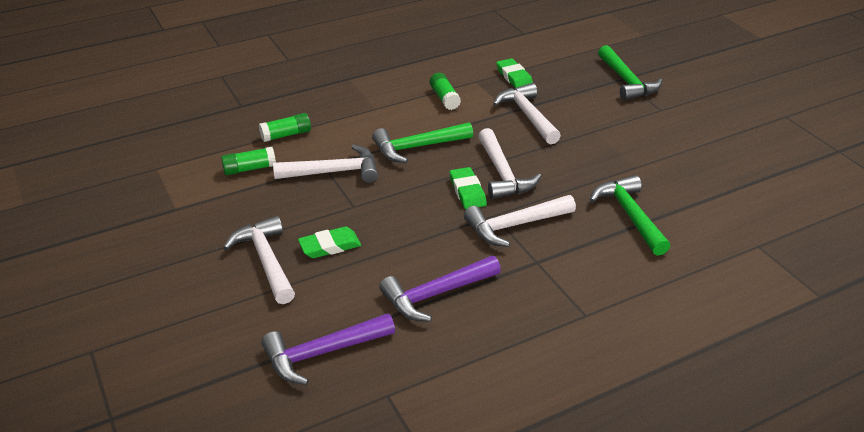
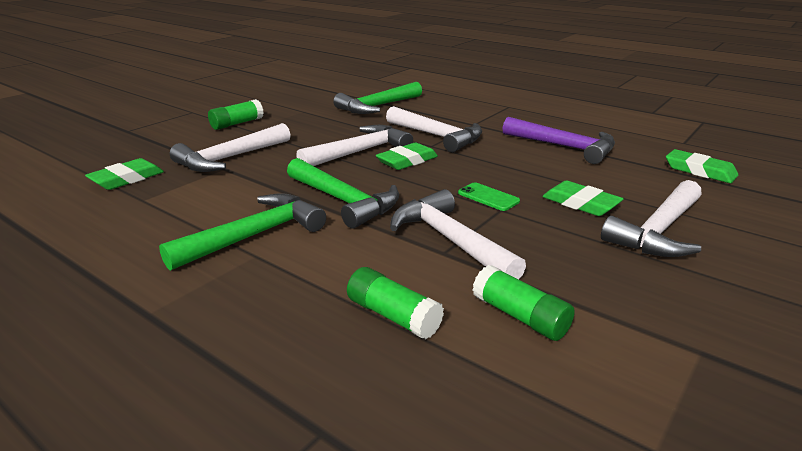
camera: 115 degrees left, 10 degrees down
(322, 353) = (700, 171): purple hammer -> green eraser
(374, 207) = (488, 197): none -> green phone
(444, 98) = (203, 210): green glue stick -> green glue stick (237, 124)
(627, 81) = (132, 127): green hammer -> green hammer (255, 235)

